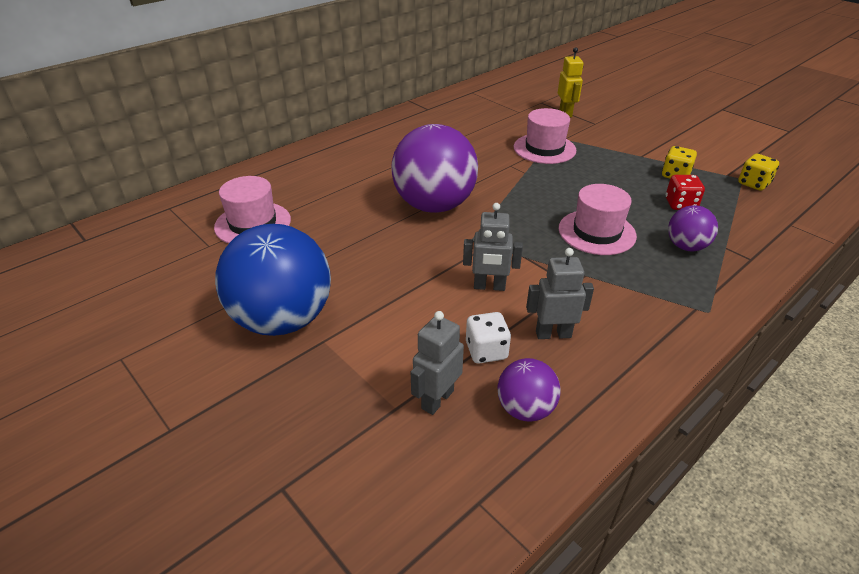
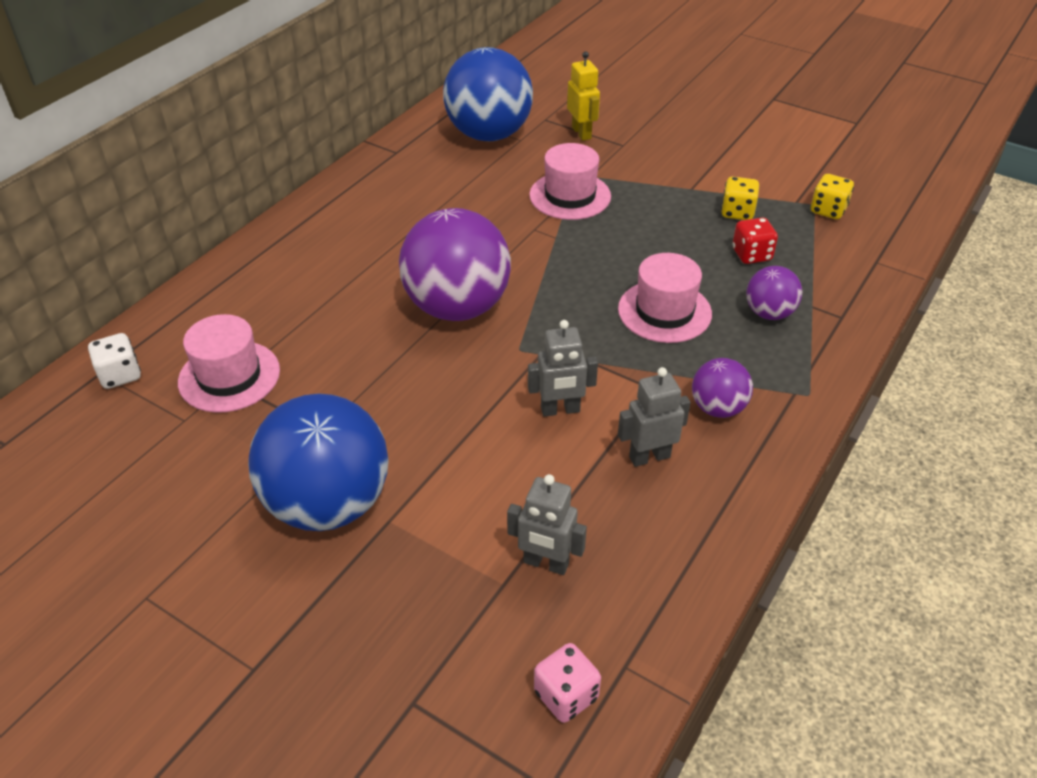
camera: 15 degrees left, 5 degrees up
(416, 515) = (566, 695): none -> pink dice
(437, 399) = (546, 563): grey robot -> grey robot turned 90 degrees counterclockwise
(486, 351) = (581, 493): white dice -> white dice (120, 375)
(497, 106) = (489, 134): none -> blue ball
(525, 409) = (643, 553): purple ball -> purple ball (717, 408)

